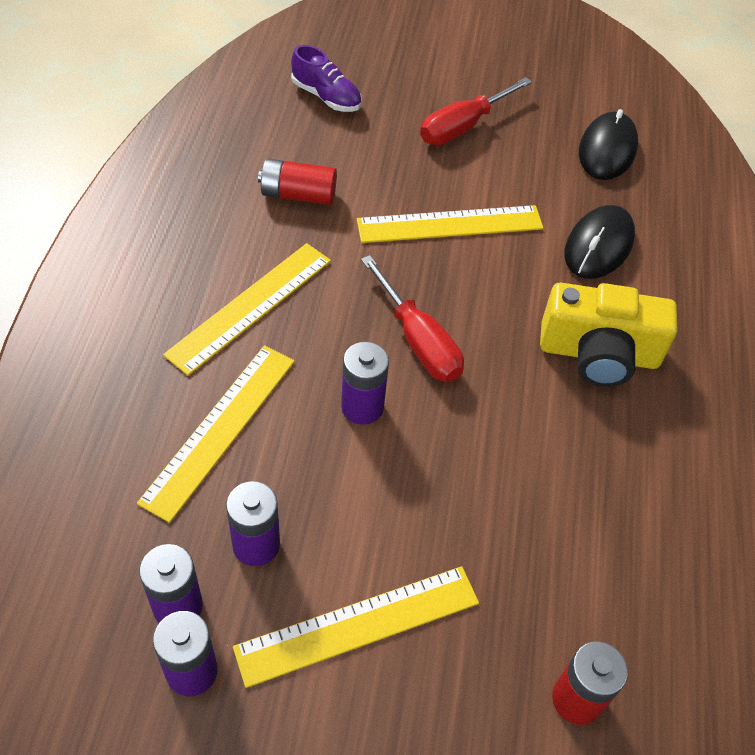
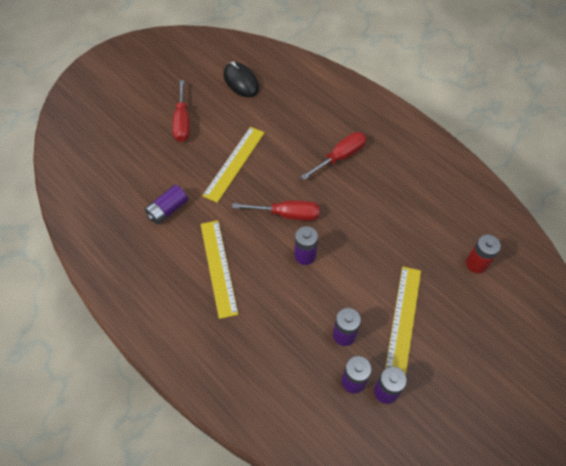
camera: 50 degrees left, 5 degrees up
(219, 429) = (276, 317): yellow ruler -> none
(298, 195) = (167, 210): red battery -> purple battery
(326, 97) = (115, 162): purple shoe -> none
(598, 245) = (288, 120): black mouse -> none
(598, 354) = (340, 157): yellow camera -> red screwdriver

